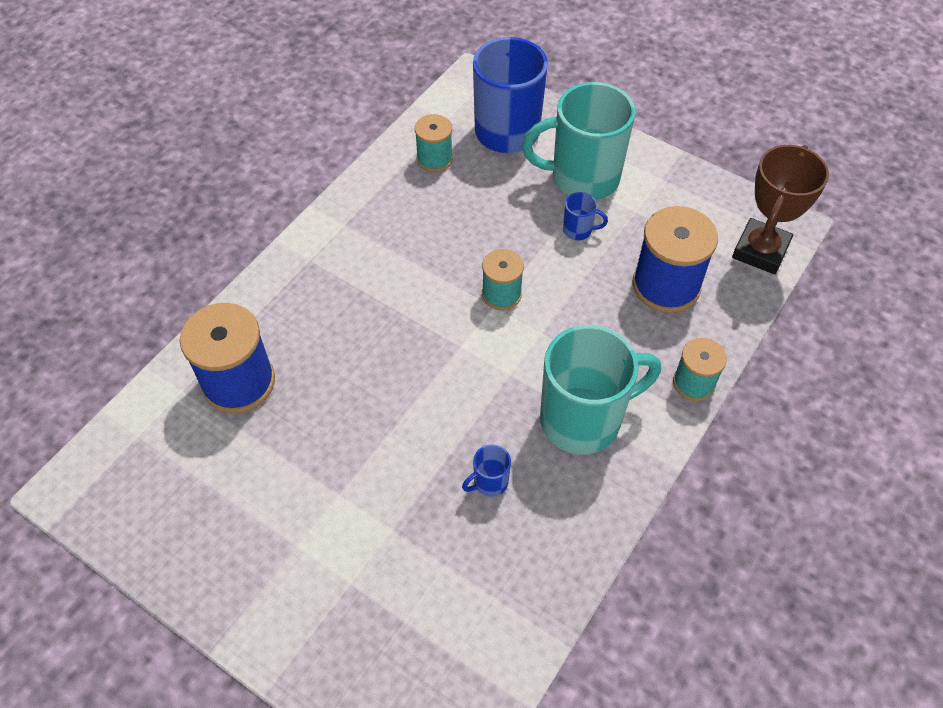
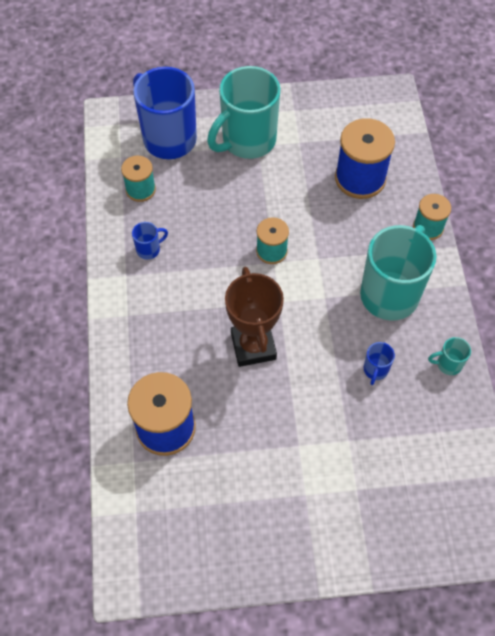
camera: 40 degrees left, 5 degrees up
(574, 536) = (448, 364): none -> turquoise mug
(578, 230) = (277, 177): blue mug -> blue mug (149, 249)
(760, 251) = (391, 120): brown trophy -> brown trophy (253, 346)

